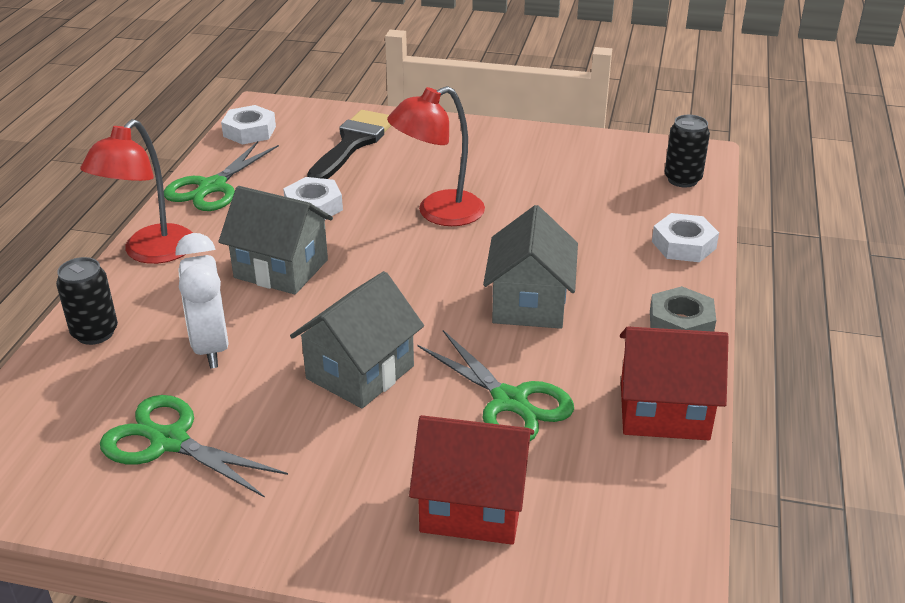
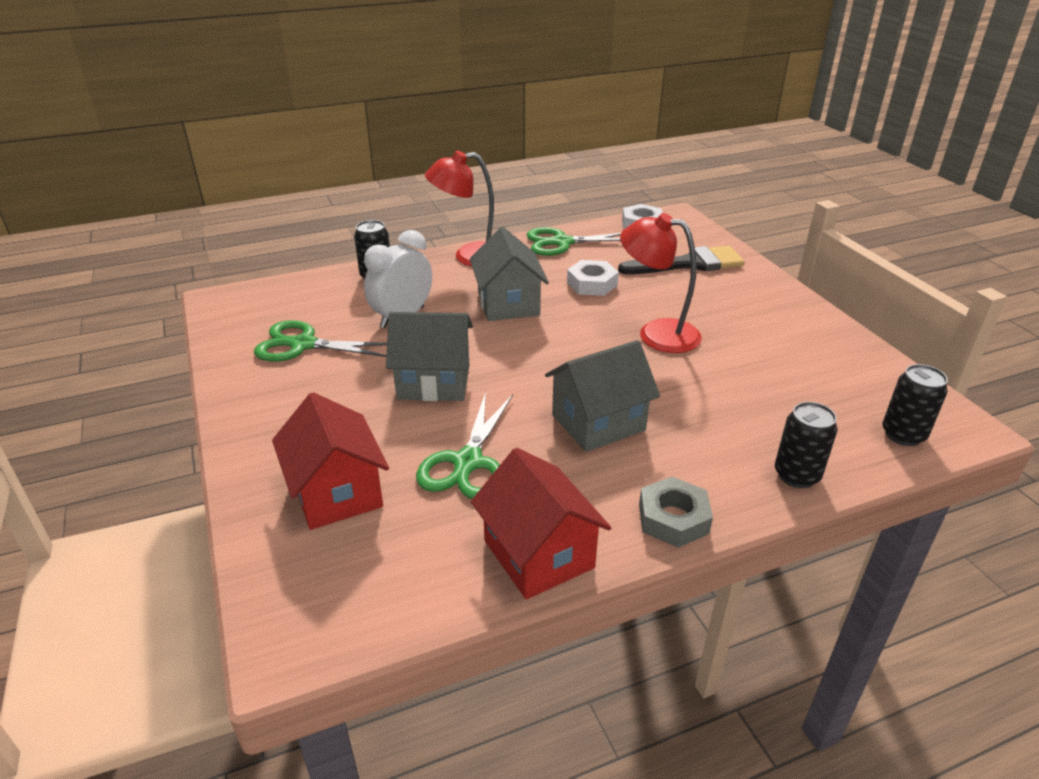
camera: 55 degrees right, 0 degrees up
(169, 442) = (303, 345): green scissors -> green scissors turned 75 degrees counterclockwise
(683, 245) = (796, 475): white nut -> black can

